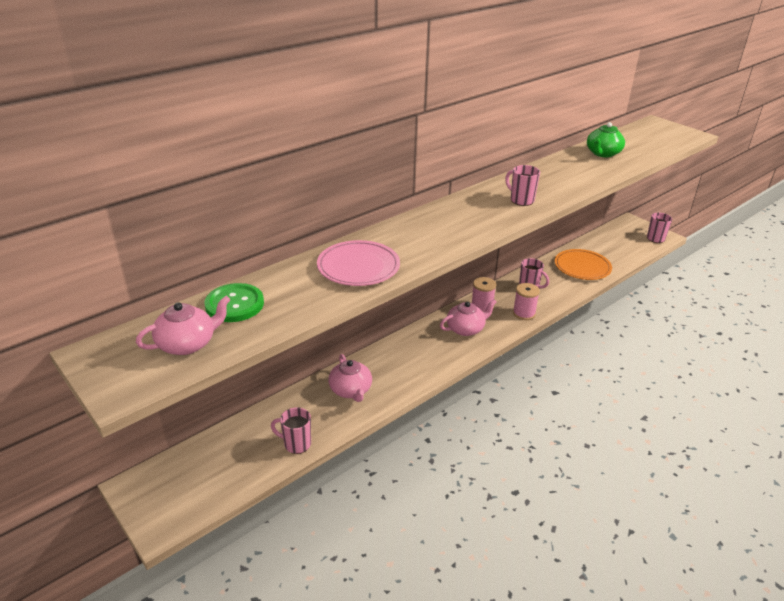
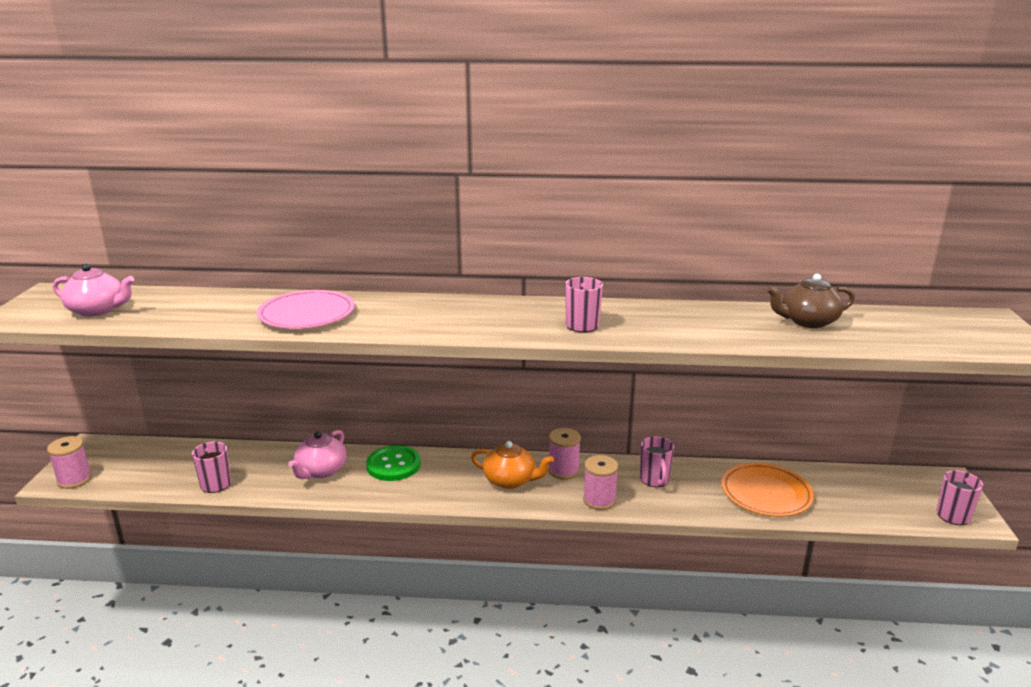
camera: 45 degrees right, 10 degrees down
(175, 515) = (74, 479): none -> pink spool
(234, 304) = (175, 301): green button -> green button (393, 465)
(466, 329) = (510, 480): pink teapot -> orange teapot
(603, 153) = (807, 321): green teapot -> brown teapot

